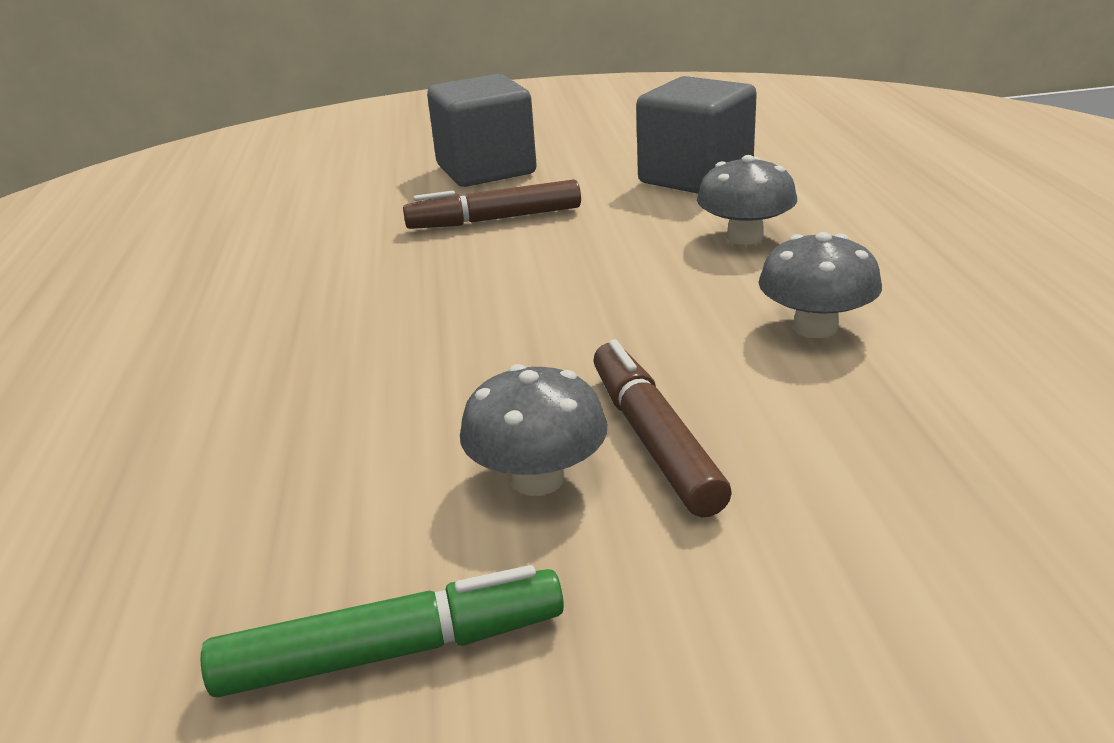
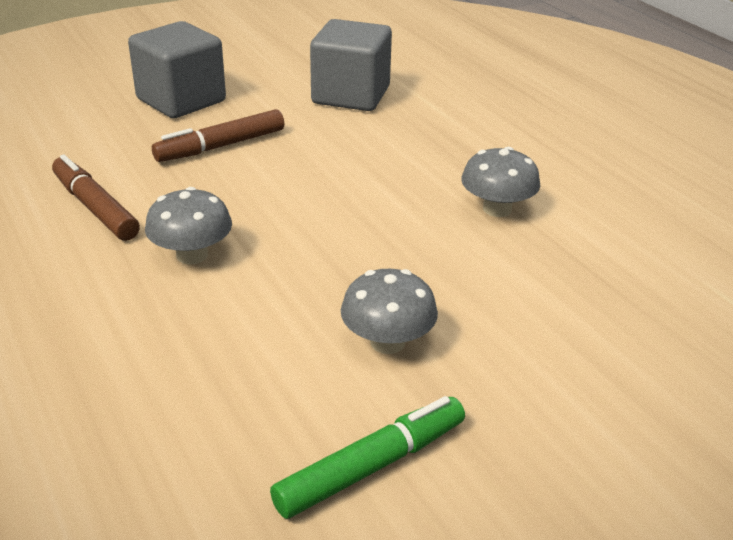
camera: 25 degrees left, 5 degrees up
(654, 440) = (443, 303): brown marker -> brown marker (95, 208)
(745, 237) = (414, 144): grey mushroom -> grey mushroom (192, 255)

